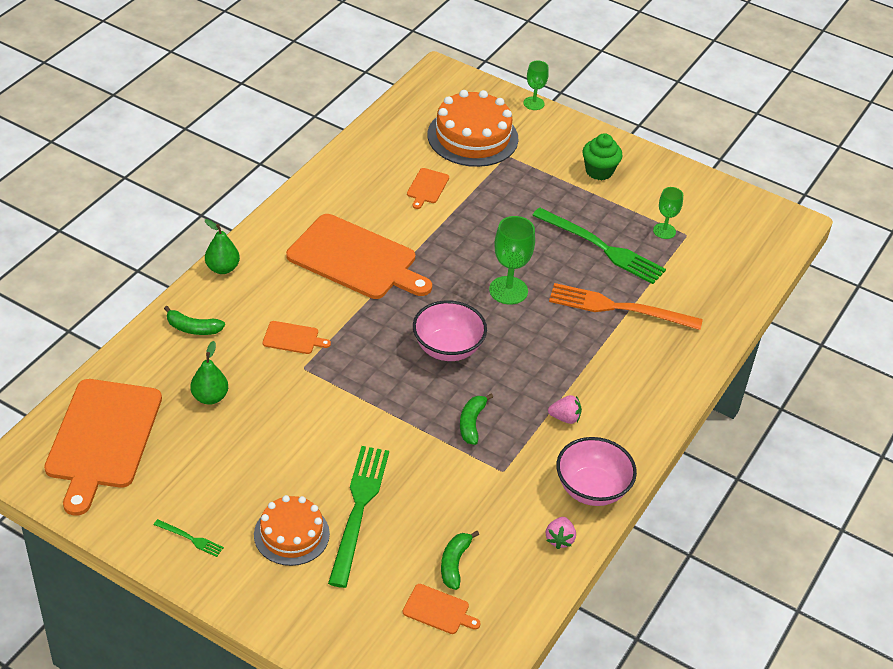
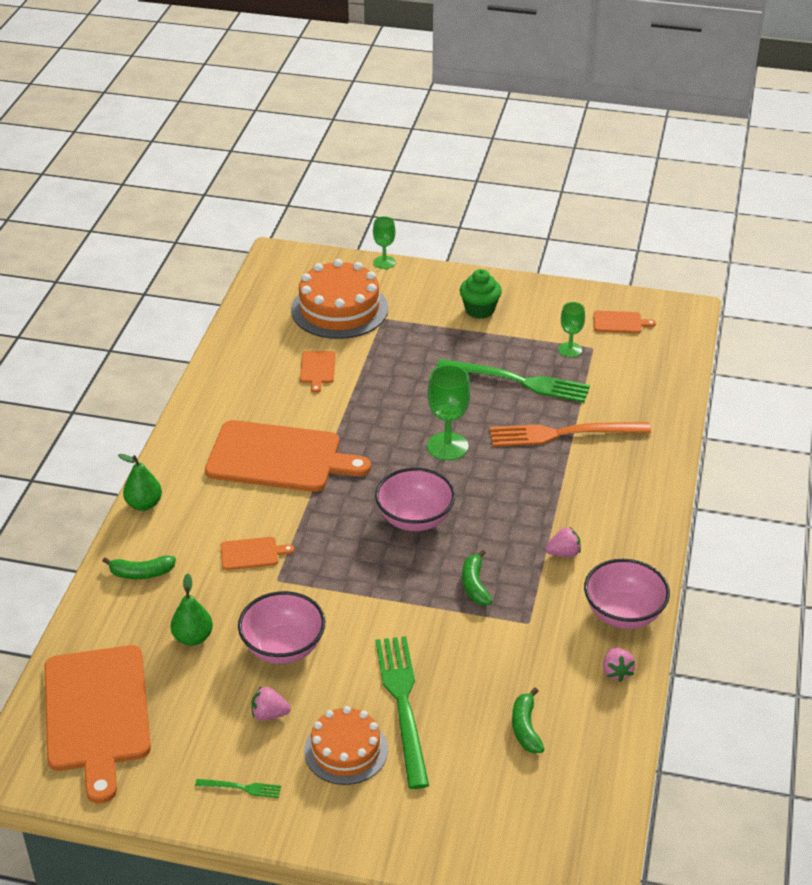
camera: 15 degrees left, 5 degrees down
(242, 483) = (269, 714): none -> pink strawberry
(281, 429) = (283, 648): none -> pink bowl
(438, 610) = (532, 779): orange cutting board -> orange cutting board (619, 322)

